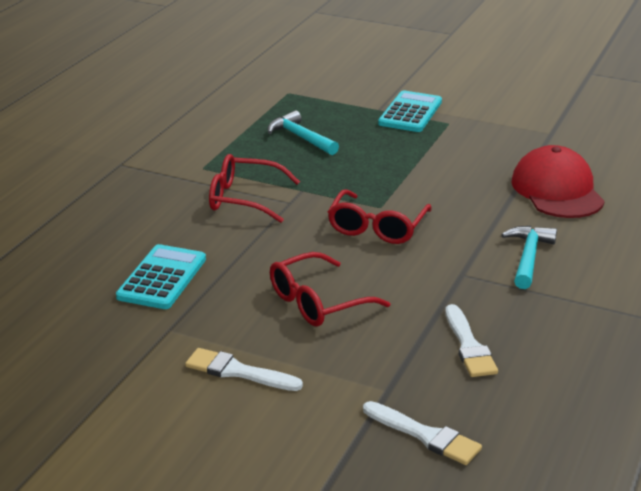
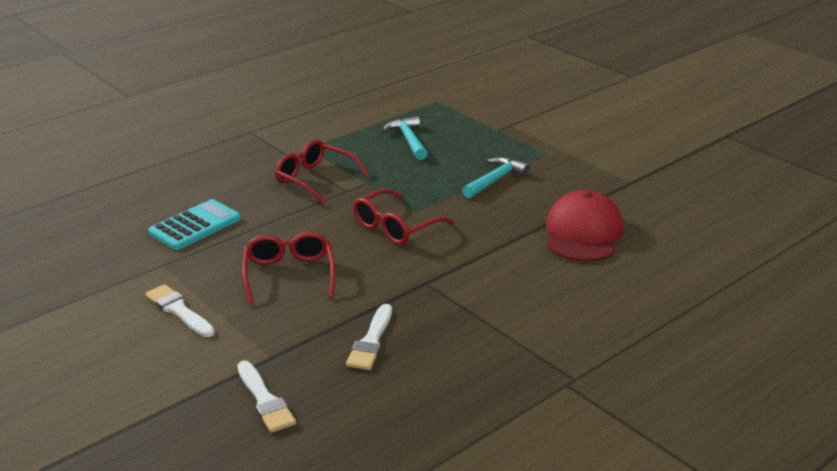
camera: 25 degrees right, 0 degrees up
(317, 302) = (289, 274): red glasses -> red glasses turned 90 degrees clockwise
(410, 113) = (522, 138): turquoise calculator -> none
(528, 257) = (497, 283): turquoise hammer -> turquoise hammer (495, 180)

